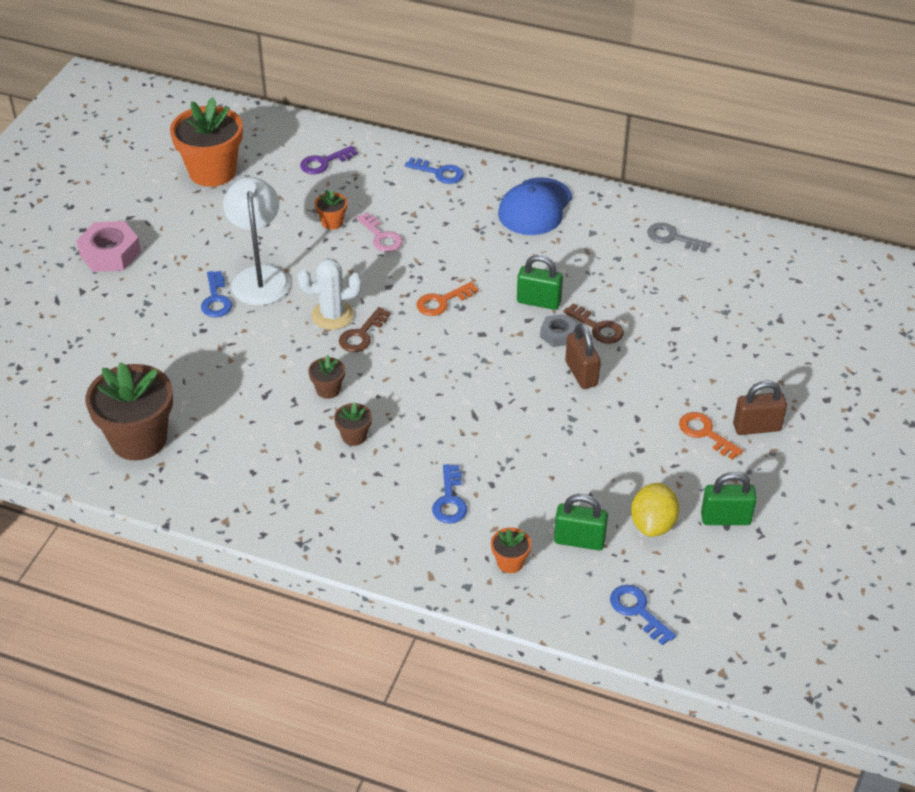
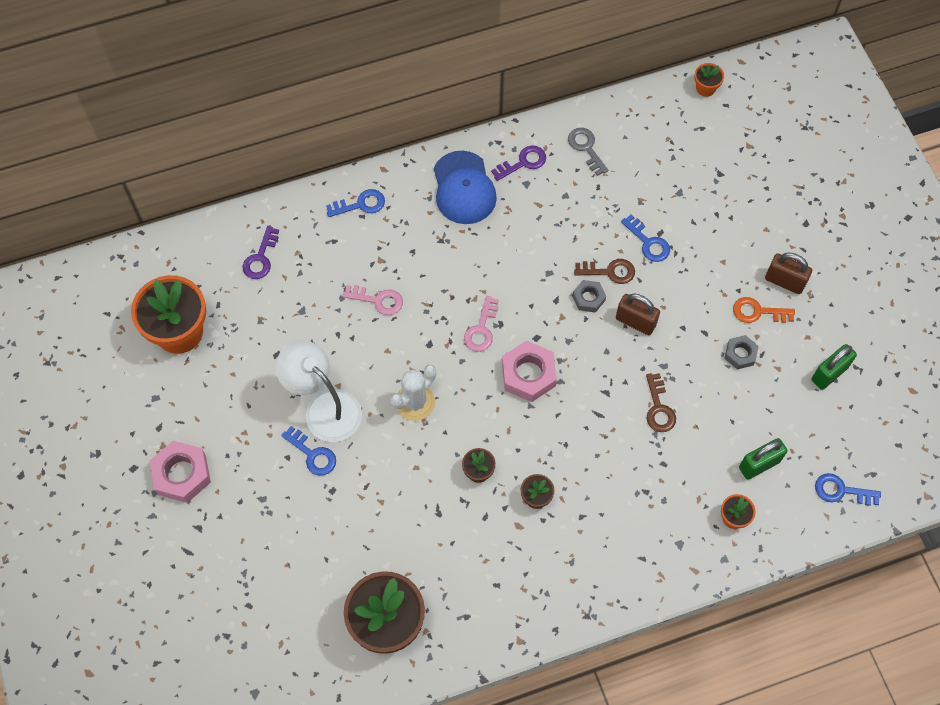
camera: 40 degrees left, 20 degrees up
(332, 222) = (327, 313): orange flower pot -> orange flower pot (705, 88)
(362, 334) = (453, 404): brown key -> brown key (658, 408)
(442, 301) = (481, 329): orange key -> pink key
(446, 353) = (528, 374): none -> pink nut
(449, 500) = (649, 499): blue key -> blue key (648, 242)
(538, 302) = (548, 278): green padlock -> none
(605, 218) = (523, 163): none -> purple key
(653, 452) = (740, 354): none -> grey nut
(653, 524) = (791, 414): yellow lemon -> none
(673, 238) = (586, 148): grey key -> grey key turned 75 degrees clockwise
(757, 427) = (784, 281): brown padlock -> brown padlock turned 75 degrees clockwise

